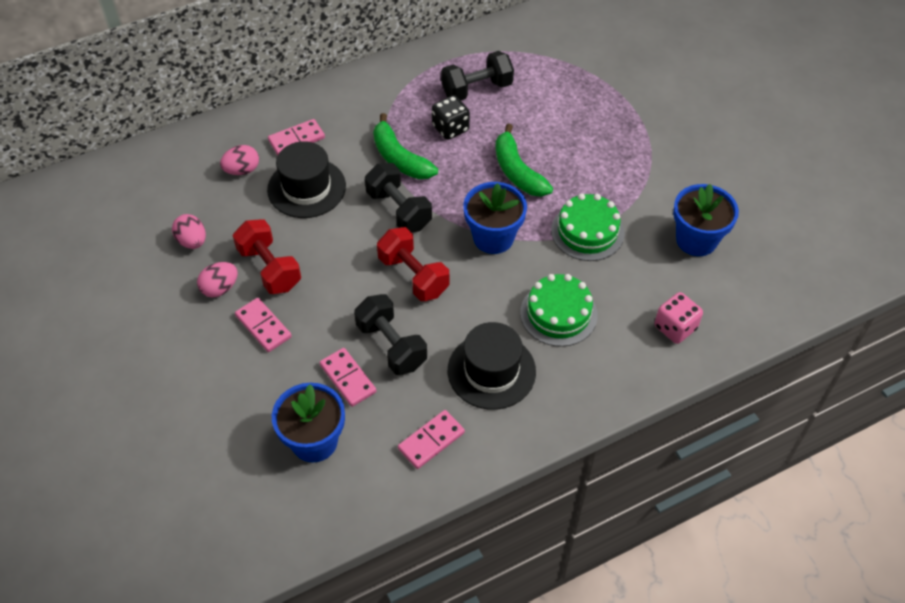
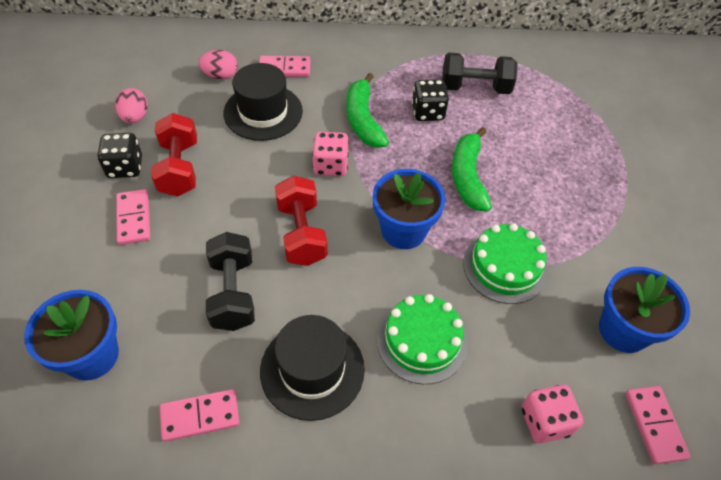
camera: 25 degrees right, 0 degrees up
(220, 288) = (125, 167): pink egg -> black dice
(348, 378) = (169, 306): pink domino -> pink domino (655, 425)
(399, 210) = (330, 165): black dumbbell -> pink dice

